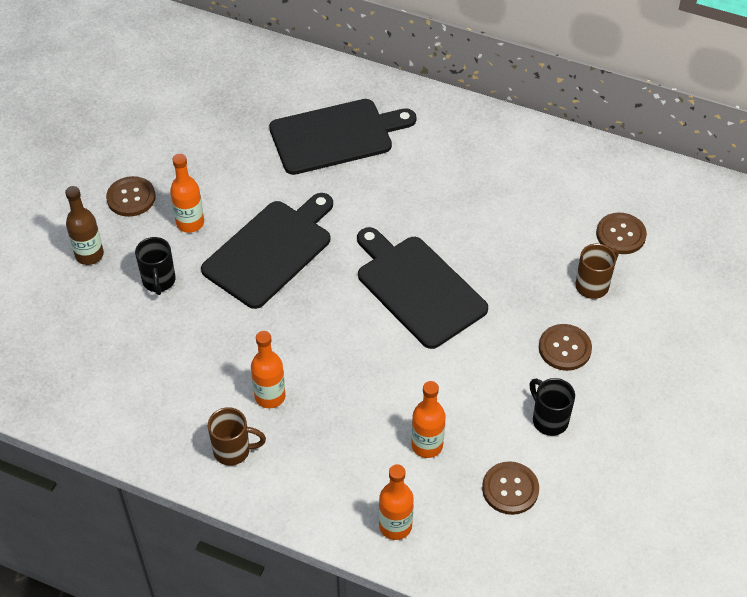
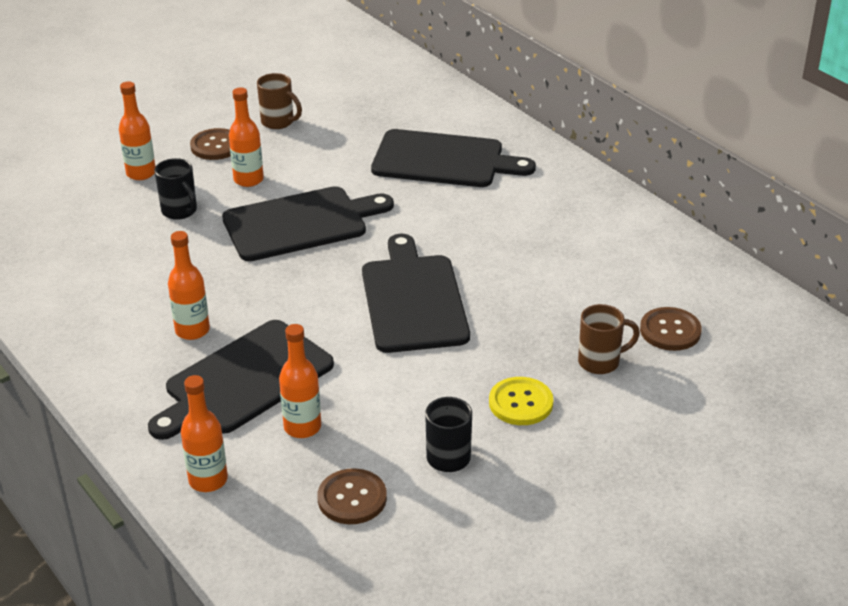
camera: 30 degrees right, 15 degrees down
(89, 255) = (141, 173): brown bottle -> orange bottle
(159, 281) = (180, 211): black mug -> black mug turned 60 degrees counterclockwise
(233, 451) = (119, 358): brown mug -> brown mug (278, 122)
(349, 424) = (244, 380): none -> black cutting board
(564, 348) = (520, 403): brown button -> yellow button

